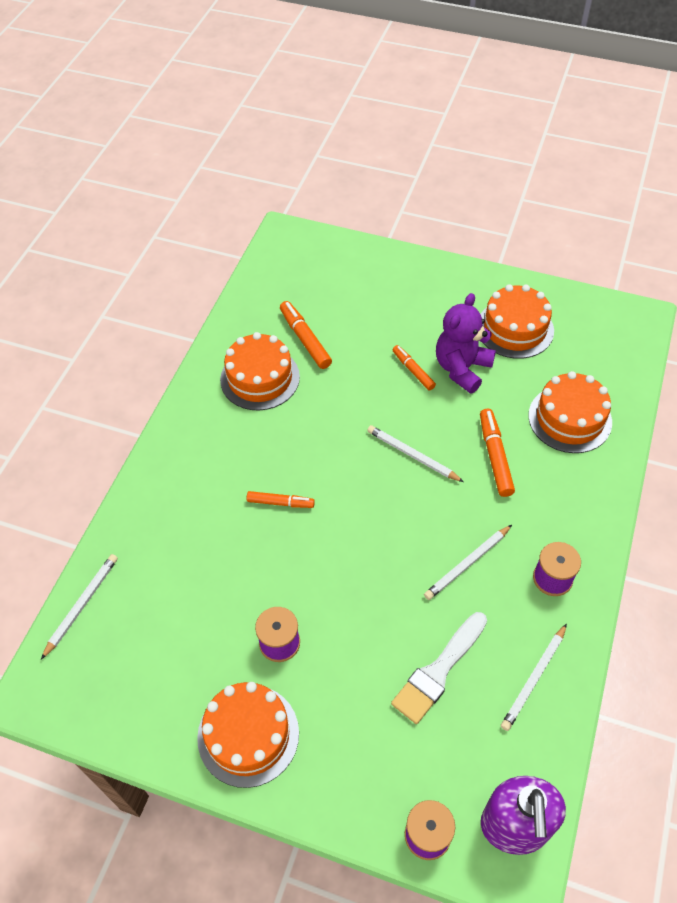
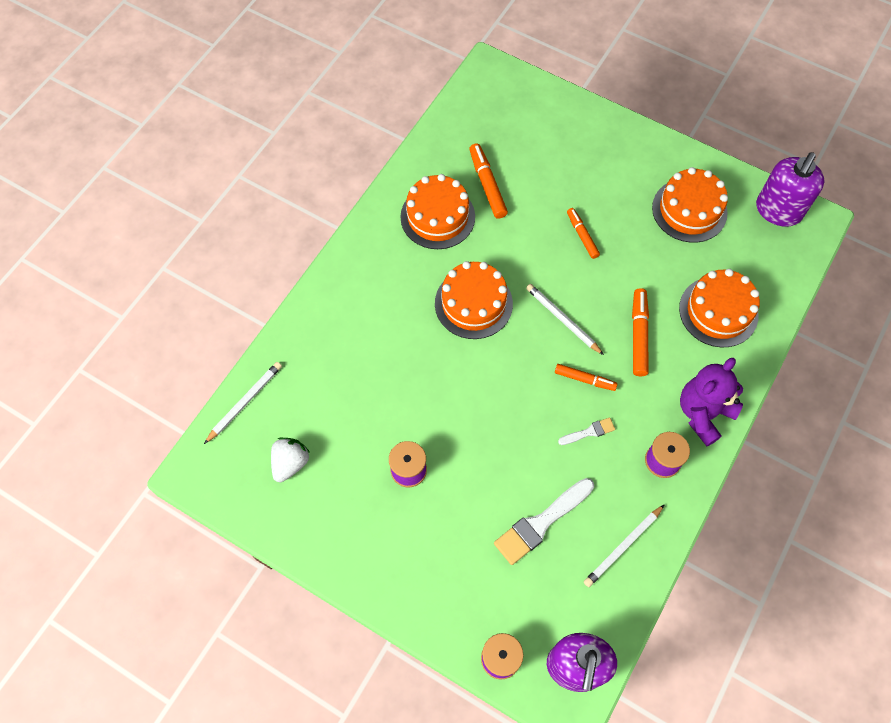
camera: 10 degrees right, 10 degrees up
(144, 661) = (290, 463): none -> white strawberry
(248, 735) = (367, 544): orange cake -> orange cake (473, 303)
(280, 502) = (433, 342): orange marker -> orange marker (584, 379)
(462, 368) = (628, 242): purple teddy bear -> purple teddy bear (703, 413)
(467, 563) = (589, 432): white pencil -> white brush
(602, 314) = (778, 211): none -> purple soap dispenser

